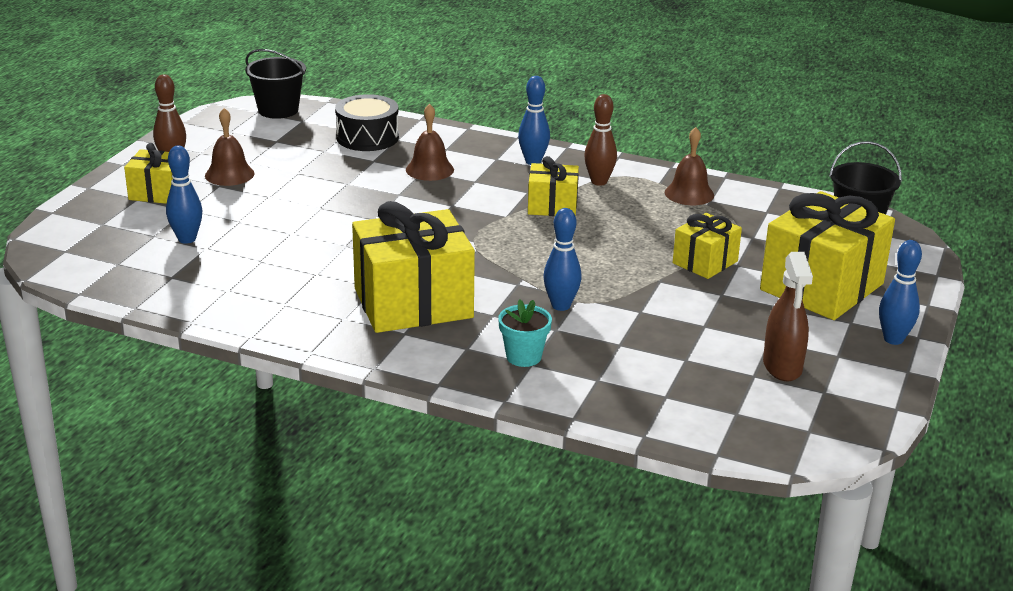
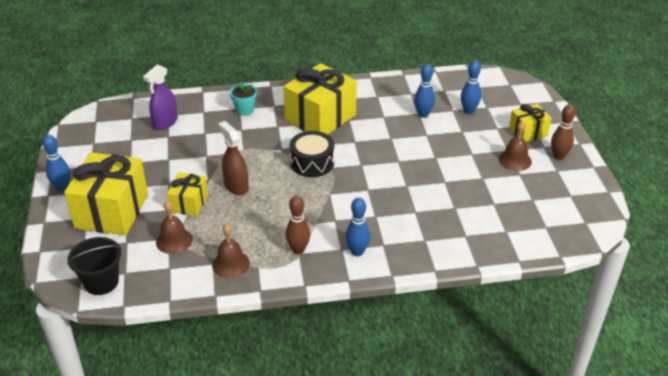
camera: 150 degrees right, 10 degrees up
(278, 110) = (575, 230): black bucket -> none
(367, 137) = (485, 228): black drum -> black drum (312, 163)
(429, 169) = (412, 214): brown bell -> brown bell (174, 240)
(552, 206) = (309, 213): yellow gift -> none
(561, 305) = (249, 143): blue bowling pin -> blue bowling pin (423, 114)
(678, 383) = (165, 122): none -> purple spray bottle
(782, 367) = (118, 149): brown spray bottle -> brown spray bottle (236, 186)

